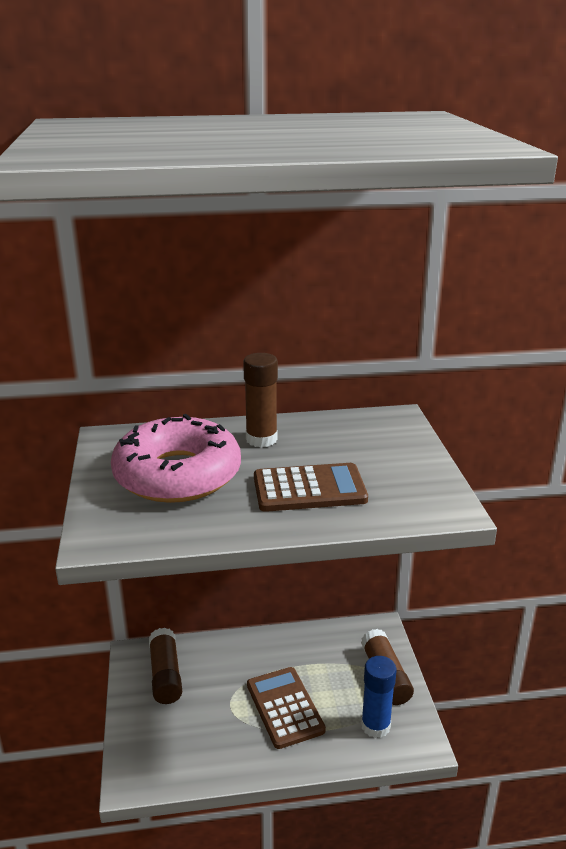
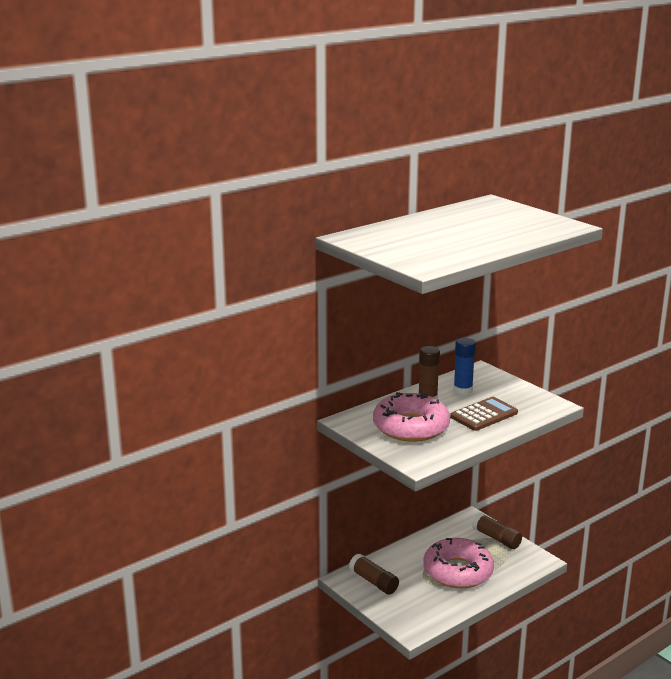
camera: 30 degrees left, 5 degrees down
(285, 707) = (458, 571): brown calculator -> pink donut
(375, 725) = (513, 562): blue glue stick -> blue glue stick (463, 390)

